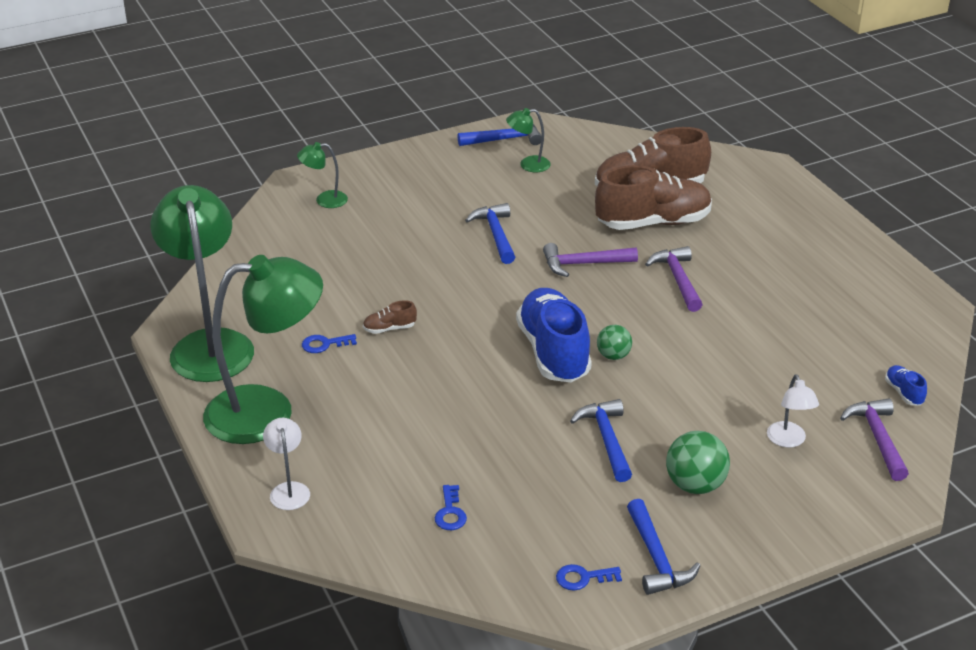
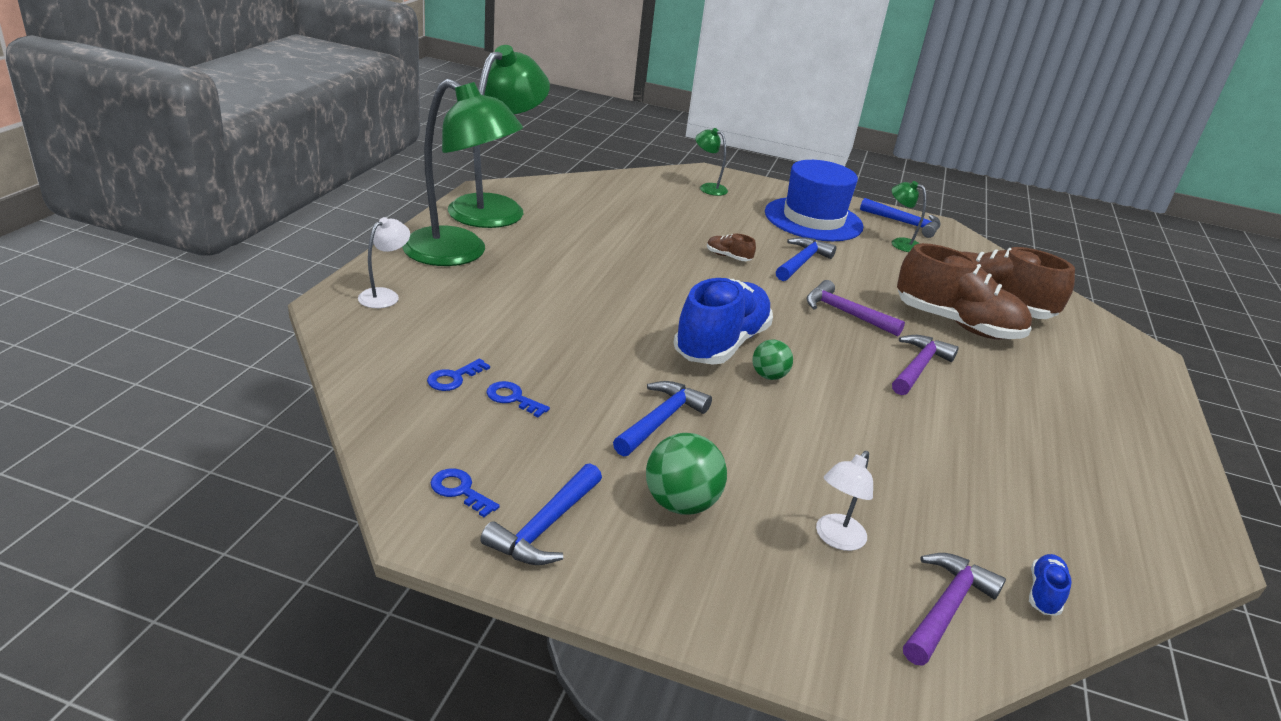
camera: 40 degrees right, 5 degrees down
(324, 344) = (564, 246): blue key -> blue key (512, 398)
(389, 328) = (623, 263): brown shoe -> brown shoe (728, 257)
(443, 181) = (813, 219): none -> blue hat

